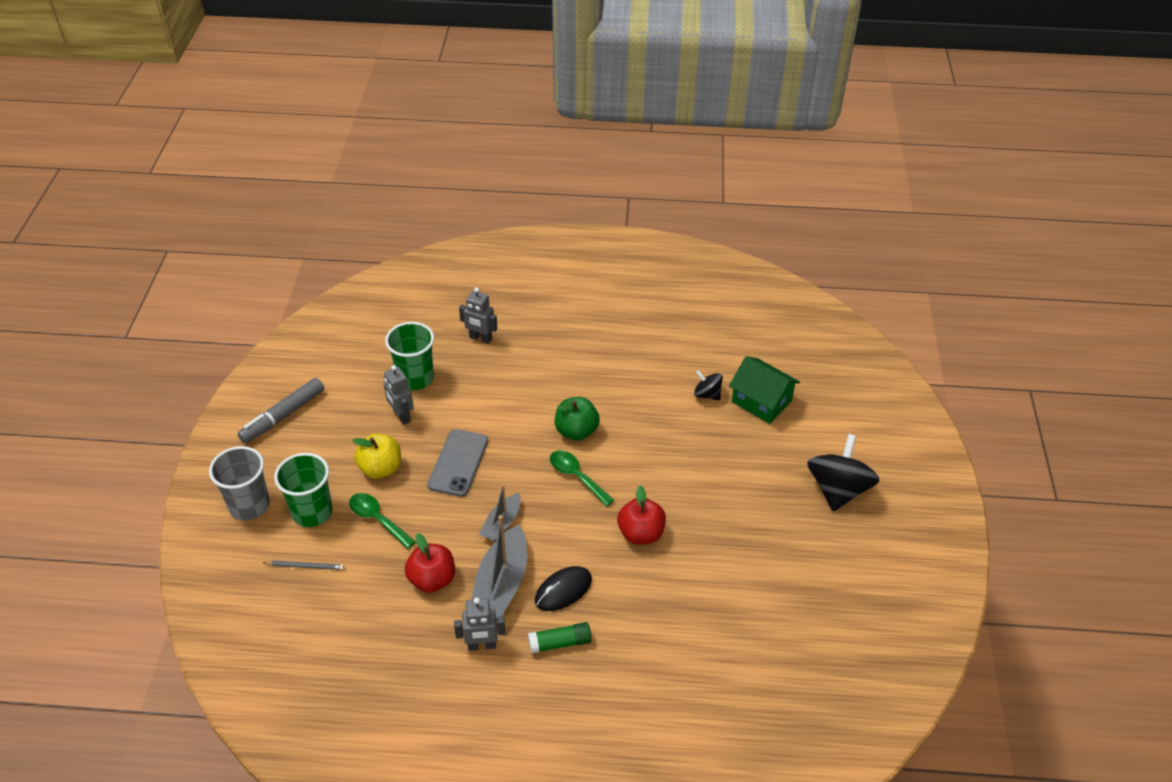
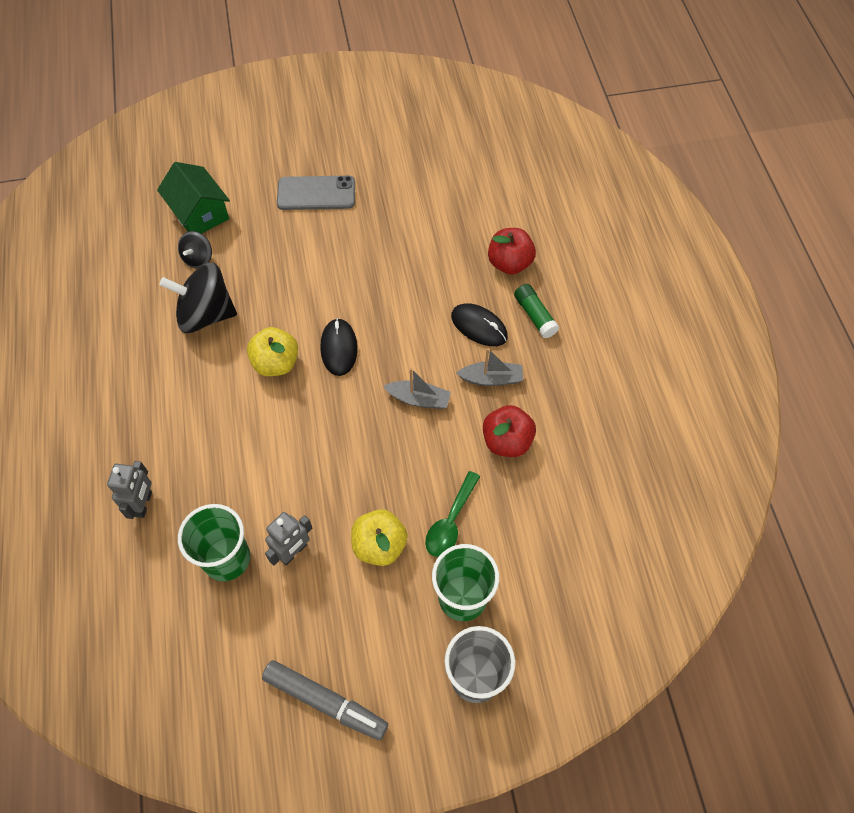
camera: 105 degrees left, 15 degrees up
(305, 566) = (535, 573): grey pencil -> none
(458, 463) = (350, 465): grey phone -> grey phone (316, 193)
(482, 645) = (562, 376): grey robot -> none
(501, 585) = (491, 378): grey boat -> grey boat, size x0.58
(576, 431) = (276, 363): green apple -> yellow apple
(576, 476) = (339, 348): green spoon -> black mouse
(641, 533) = (394, 280): red apple -> red apple (509, 263)
(761, 401) = (199, 213): green house -> green house turned 60 degrees counterclockwise
(838, 489) = (300, 145): black spinning top -> black spinning top (206, 314)

